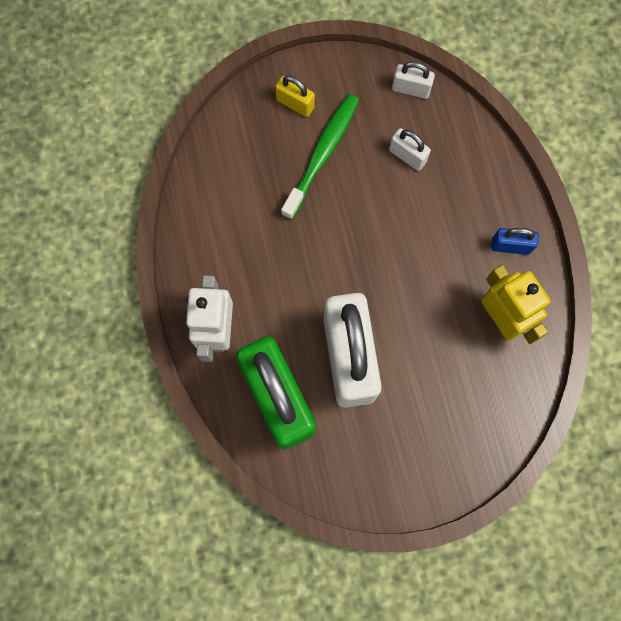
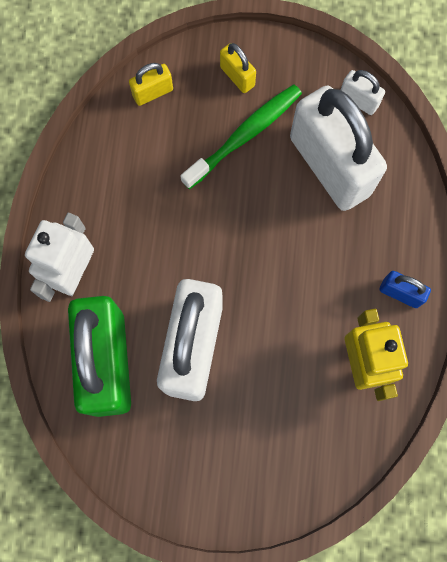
camera: 20 degrees right, 0 degrees up
(224, 144) = (153, 92): none -> yellow padlock
(407, 156) = (329, 166): white padlock -> white padlock, size x2.40

